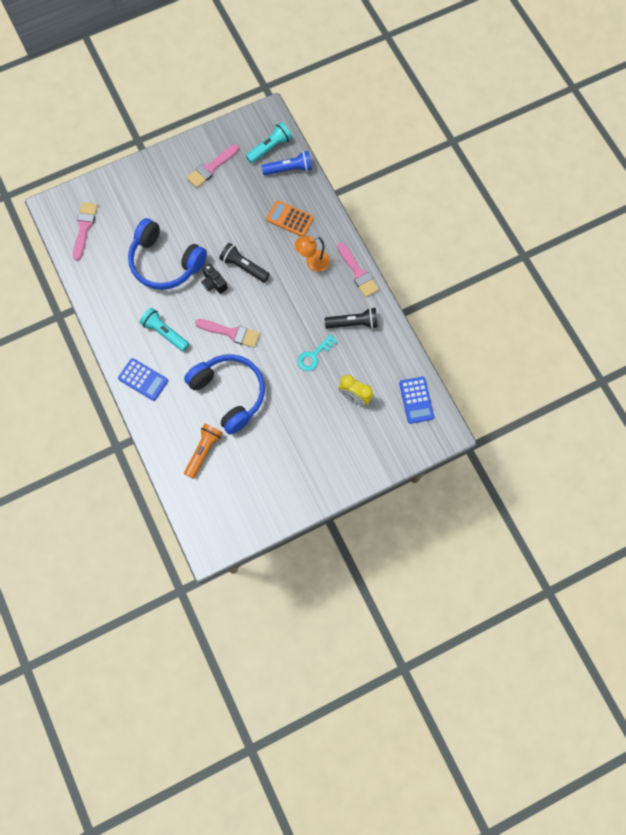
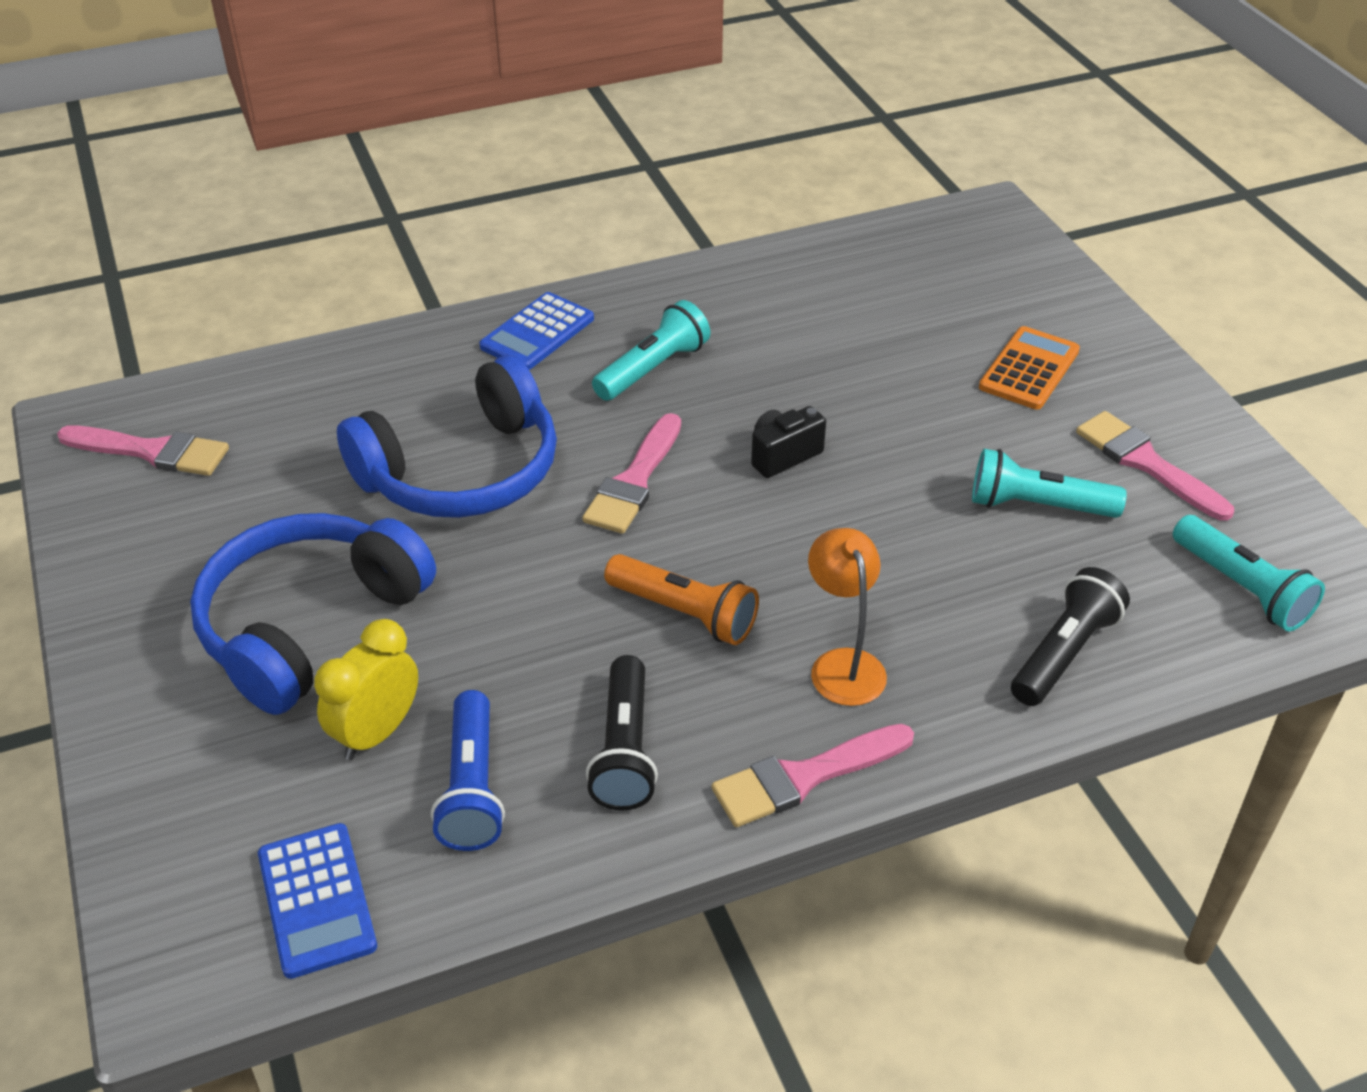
camera: 95 degrees right, 30 degrees down
(84, 227) = (942, 255): pink brush -> pink brush (152, 451)
(165, 262) = (849, 374): blue headphones -> blue headphones (309, 625)
(204, 451) = (324, 421): orange flashlight -> orange flashlight (684, 613)
(235, 203) = (1037, 505): none -> turquoise flashlight
(244, 267) = (832, 514): black flashlight -> black flashlight (1064, 653)
(289, 169) = (1172, 629): blue flashlight -> blue flashlight (472, 788)
(290, 219) = (994, 620): orange calculator -> orange calculator (1029, 369)
(314, 355) = (533, 647): turquoise key -> none
(416, 400) = (317, 900): blue calculator -> blue calculator turned 105 degrees counterclockwise

